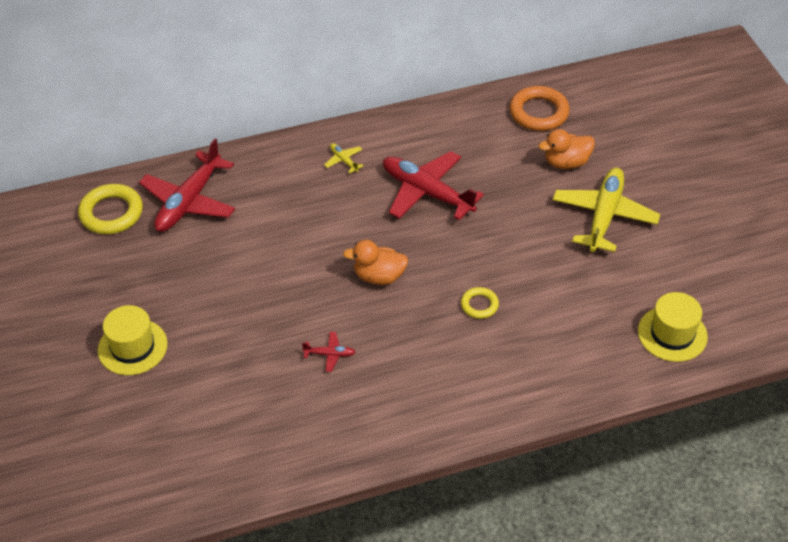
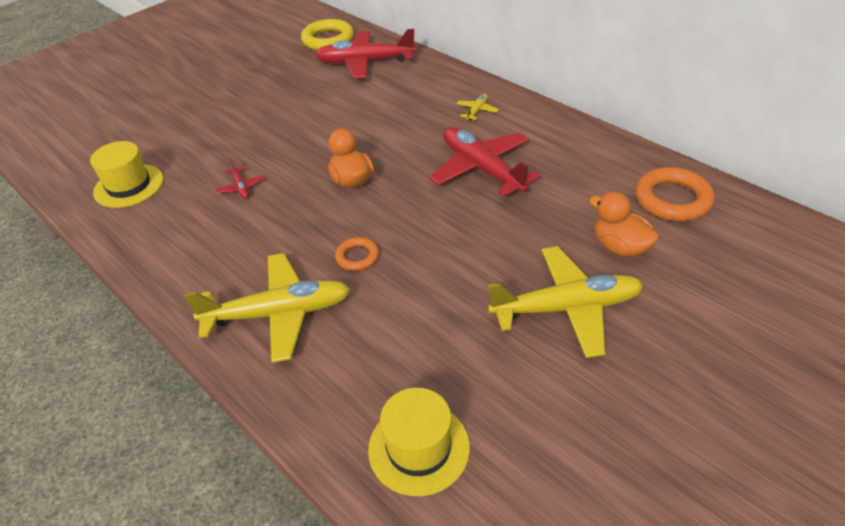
camera: 65 degrees right, 5 degrees down
(132, 347) = (202, 95): yellow hat -> yellow hat (129, 186)
(427, 192) = (481, 169): red plane -> red plane turned 45 degrees counterclockwise
(479, 305) = (357, 257): yellow ring -> orange ring
(511, 371) = (279, 314): none -> yellow plane

